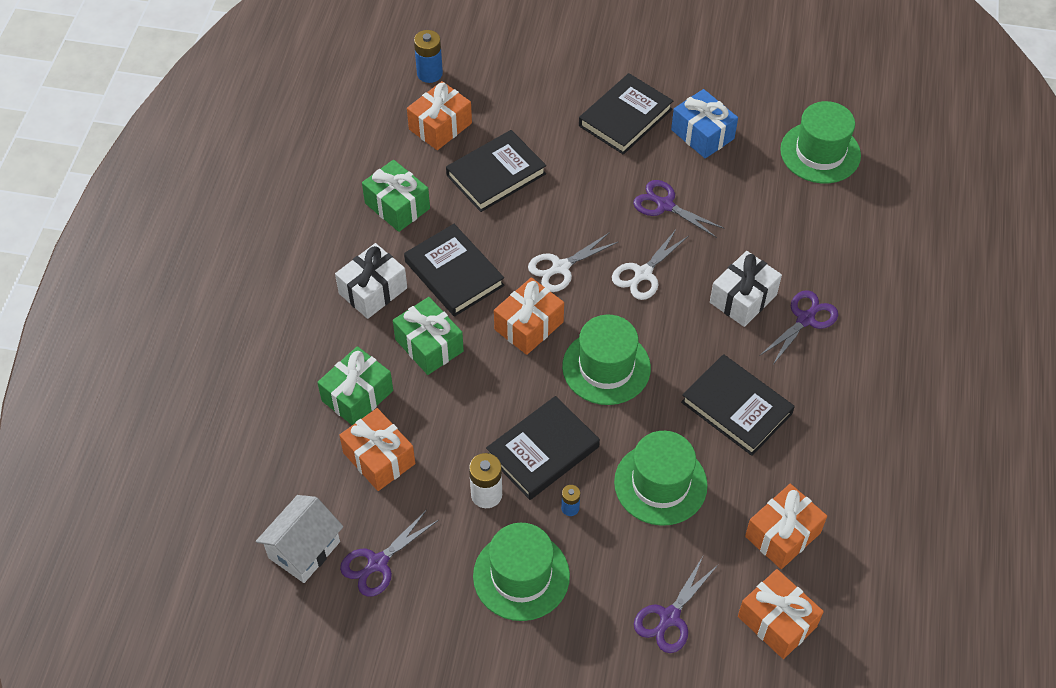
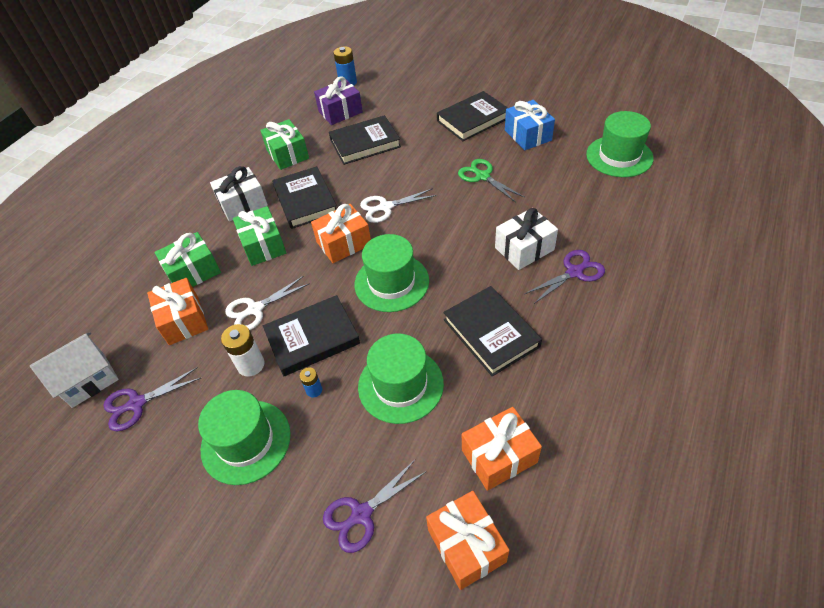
camera: 20 degrees right, 5 degrees down
(440, 126) = (340, 112): orange gift -> purple gift
(643, 274) = (447, 220): white scissors -> white scissors (255, 309)
(665, 205) = (482, 176): purple scissors -> green scissors

